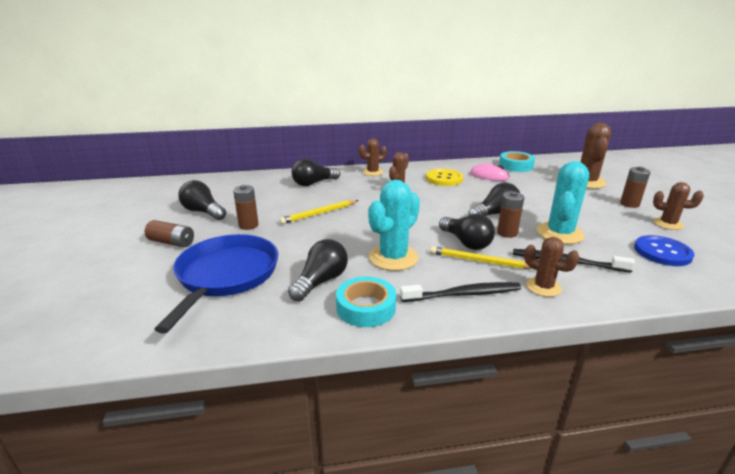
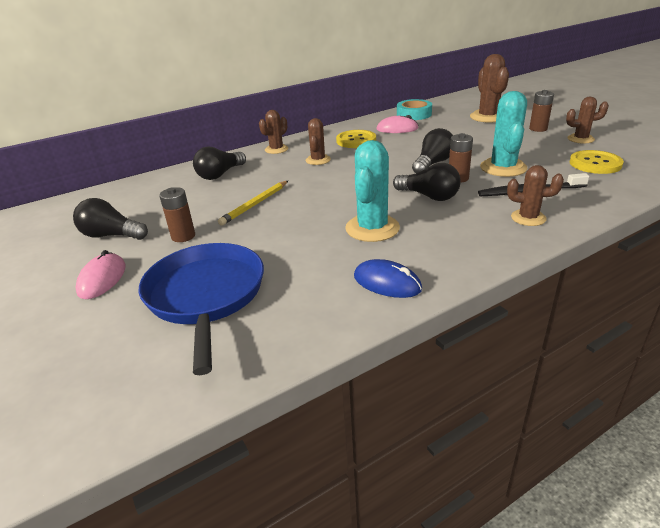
camera: 20 degrees left, 5 degrees up
(172, 242) = (102, 279): brown battery -> pink mouse
(321, 281) = (319, 271): black light bulb -> none
(366, 307) = (387, 283): turquoise tape -> blue mouse
(463, 294) = (467, 244): black toothbrush -> none
(480, 261) = (456, 210): yellow pencil -> none
(662, 252) = (595, 164): blue button -> yellow button

